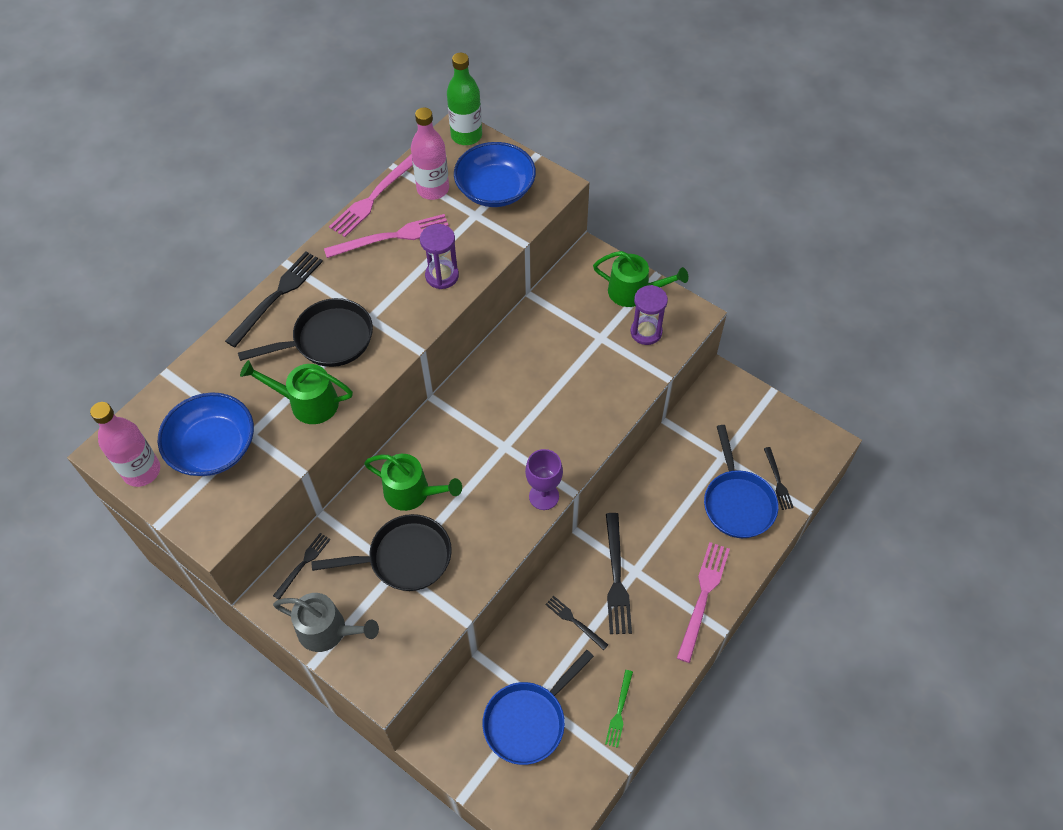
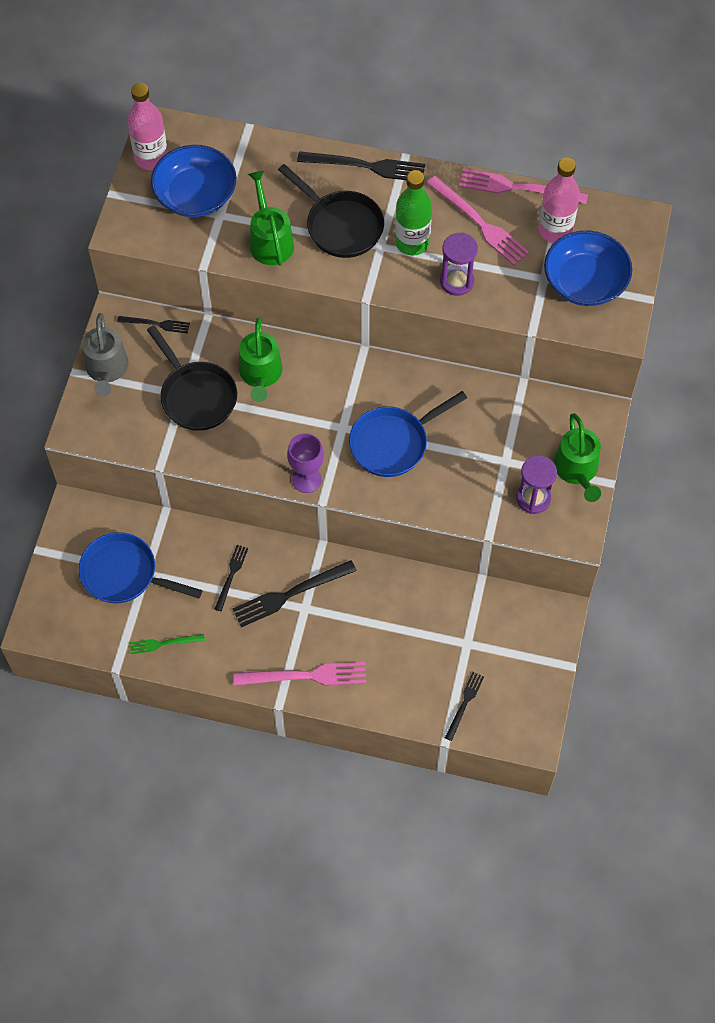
camera: 65 degrees right, 5 degrees up
(466, 135) = (639, 229): green bottle -> green bottle (412, 242)
(737, 502) = (421, 674): blue pan -> blue pan (393, 443)
(778, 481) = (464, 704): black fork -> black fork turned 150 degrees clockwise

